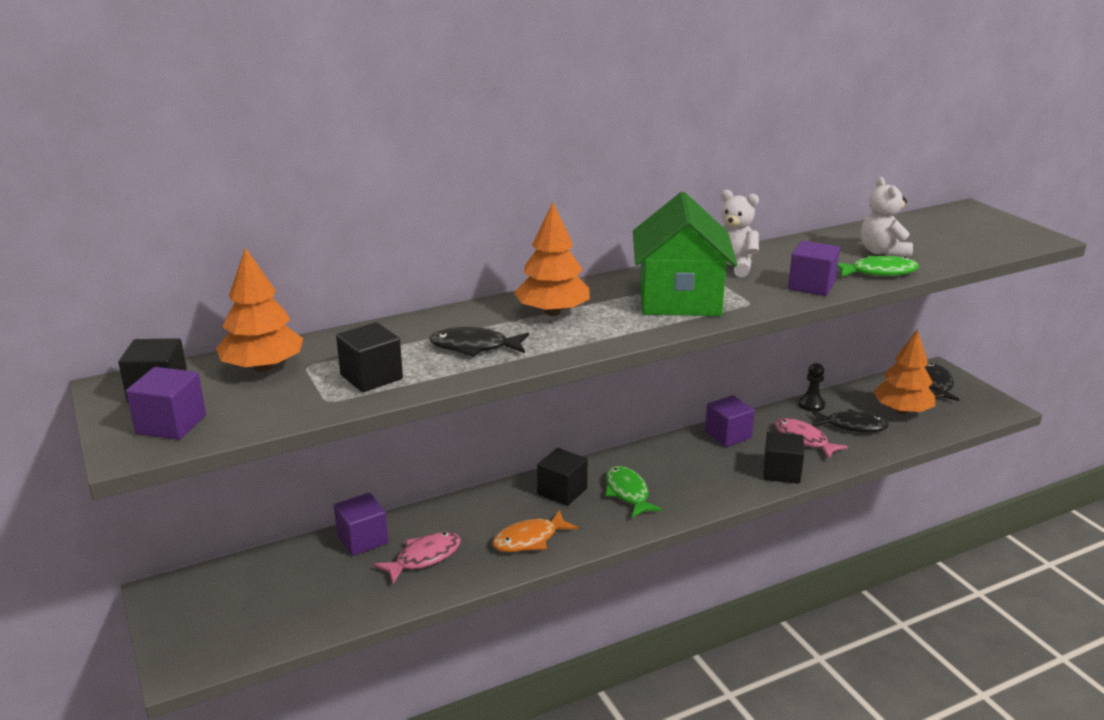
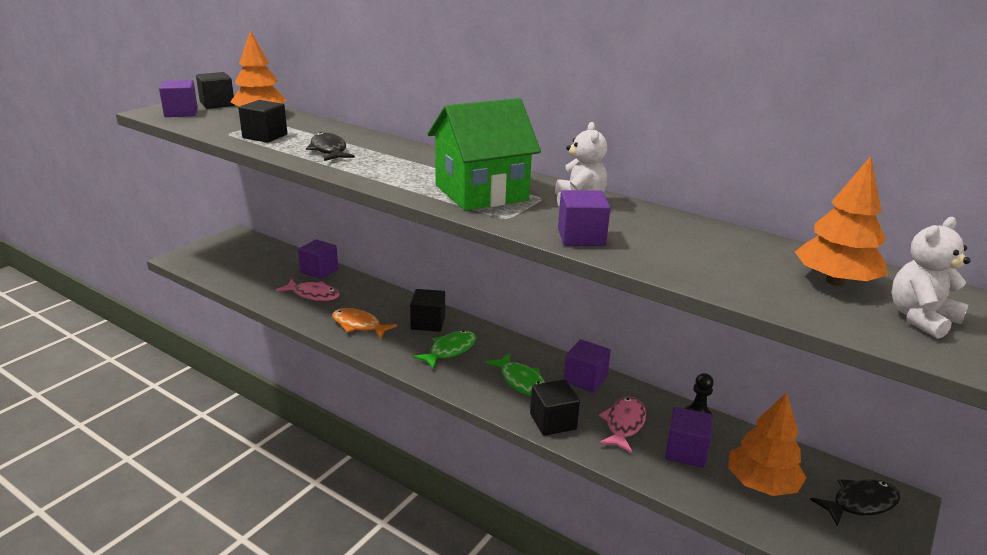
camera: 60 degrees right, 0 degrees up
(552, 312) = (408, 160): orange tree -> orange tree (835, 281)
(851, 426) = (685, 451): black fish -> purple cube
(878, 272) = (665, 264): green fish -> green fish (521, 381)
(882, 252) = (727, 261): white teddy bear -> white teddy bear (921, 319)

